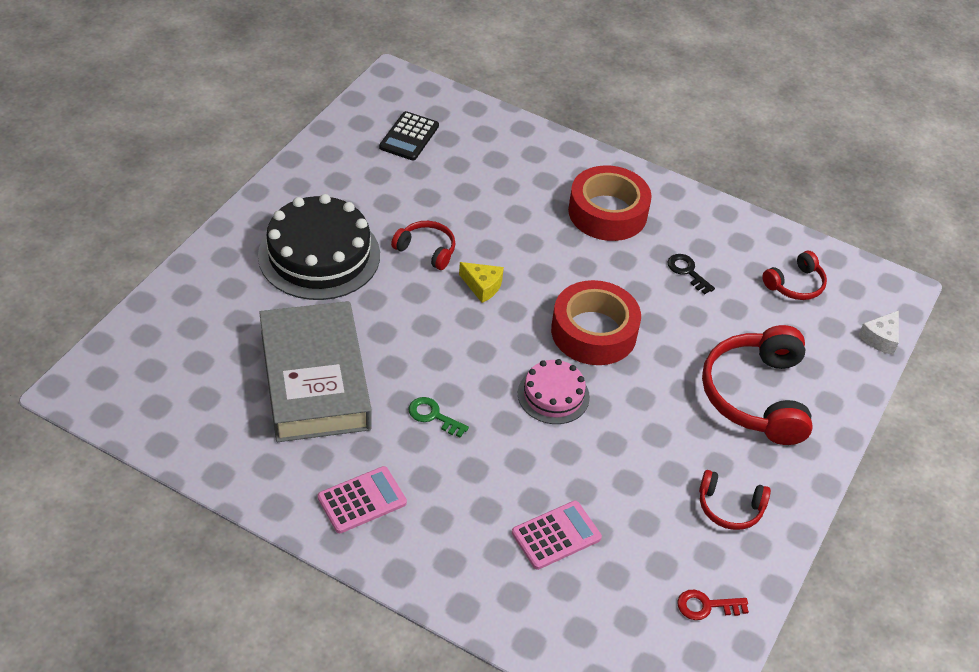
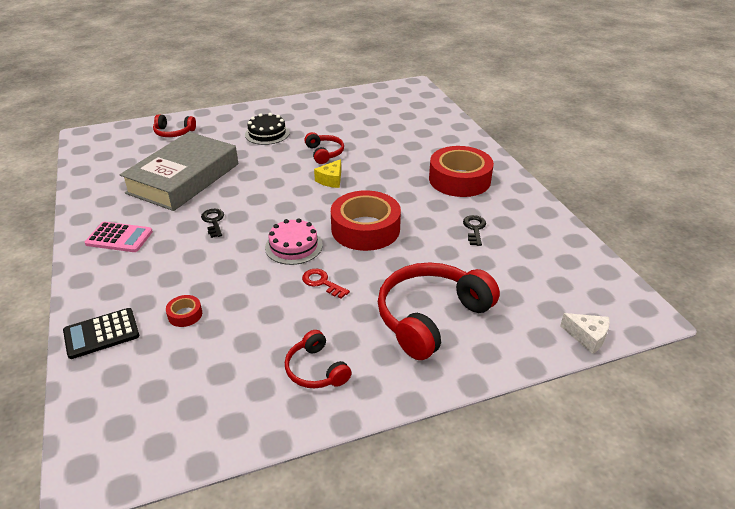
camera: 45 degrees right, 10 degrees down
(319, 255) = (267, 133): black cake -> black cake, size x0.55
(409, 137) = (387, 108): black calculator -> black calculator (101, 334)
(433, 416) = (213, 221): green key -> black key
(482, 286) = (331, 180): yellow cheese -> yellow cheese turned 45 degrees clockwise
(556, 535) = (185, 314): pink calculator -> red tape
(706, 606) = (211, 418): red key -> red key (322, 282)
(795, 284) = (552, 271): red headphones -> red headphones (174, 132)
(880, 338) = (587, 337): white cheese -> white cheese turned 135 degrees counterclockwise

